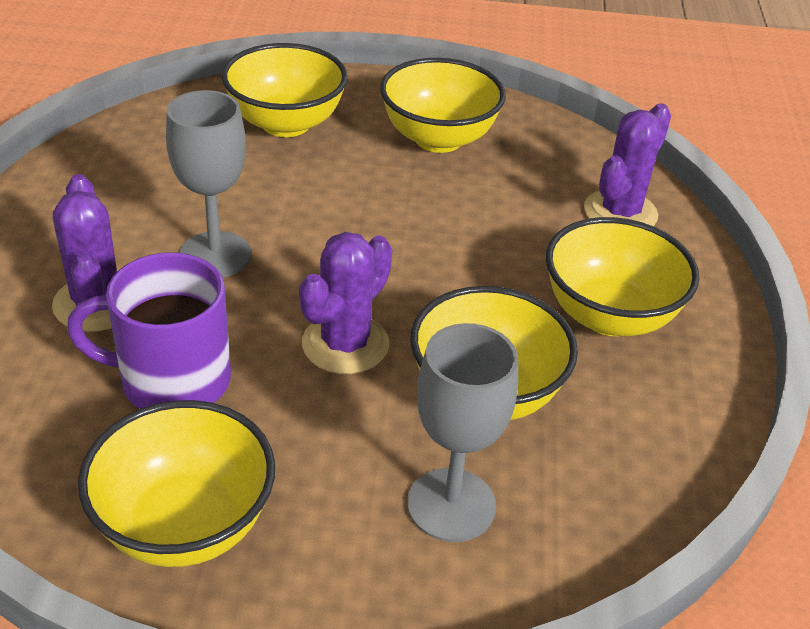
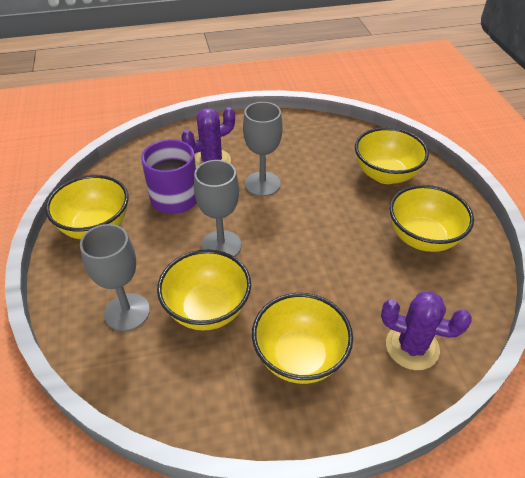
camera: 75 degrees right, 5 degrees up
(345, 344) = (221, 245): purple cactus -> grey goblet

